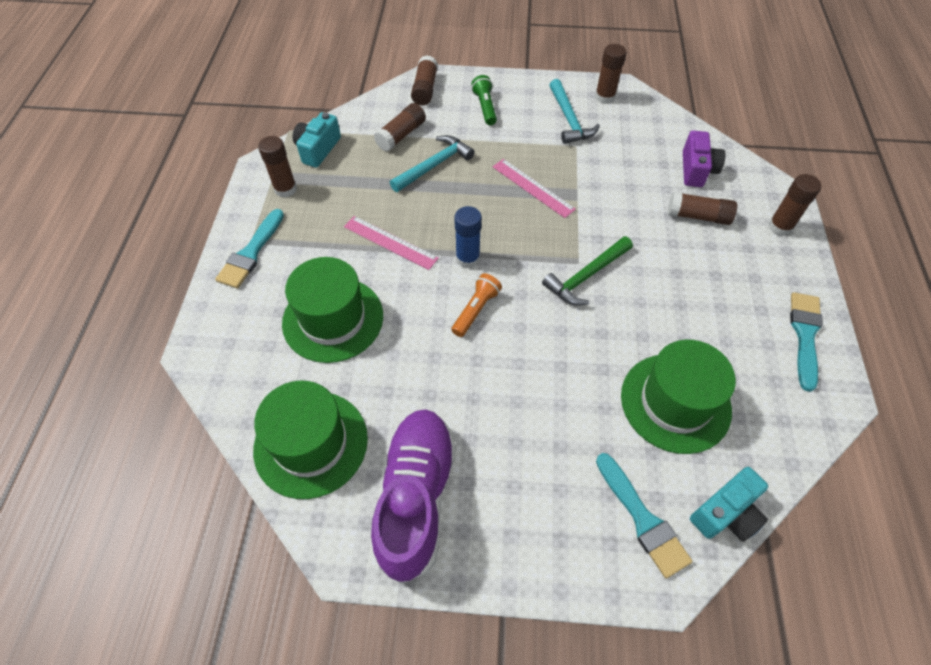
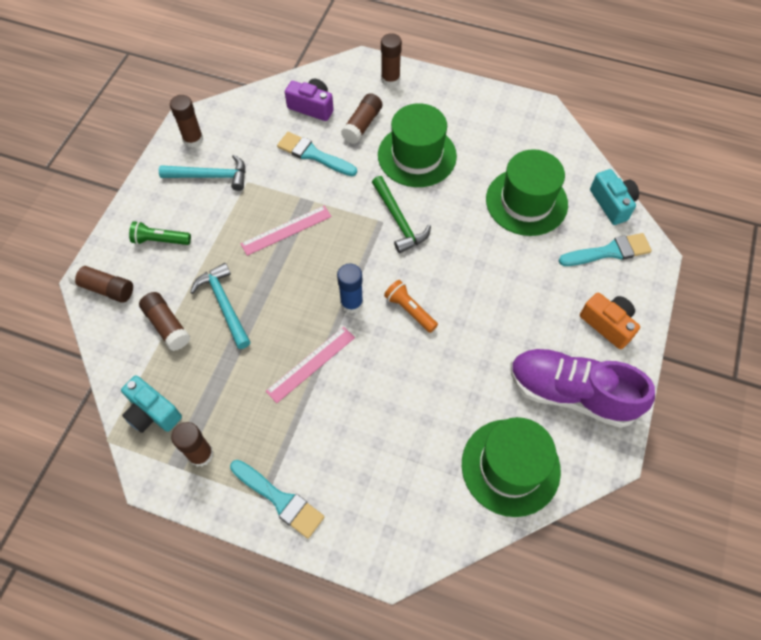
camera: 75 degrees left, 5 degrees up
(333, 319) = (387, 430): green hat -> green hat (417, 155)
(527, 531) = (607, 324): none -> orange camera
(805, 335) = (490, 106): turquoise brush -> turquoise brush (313, 154)

